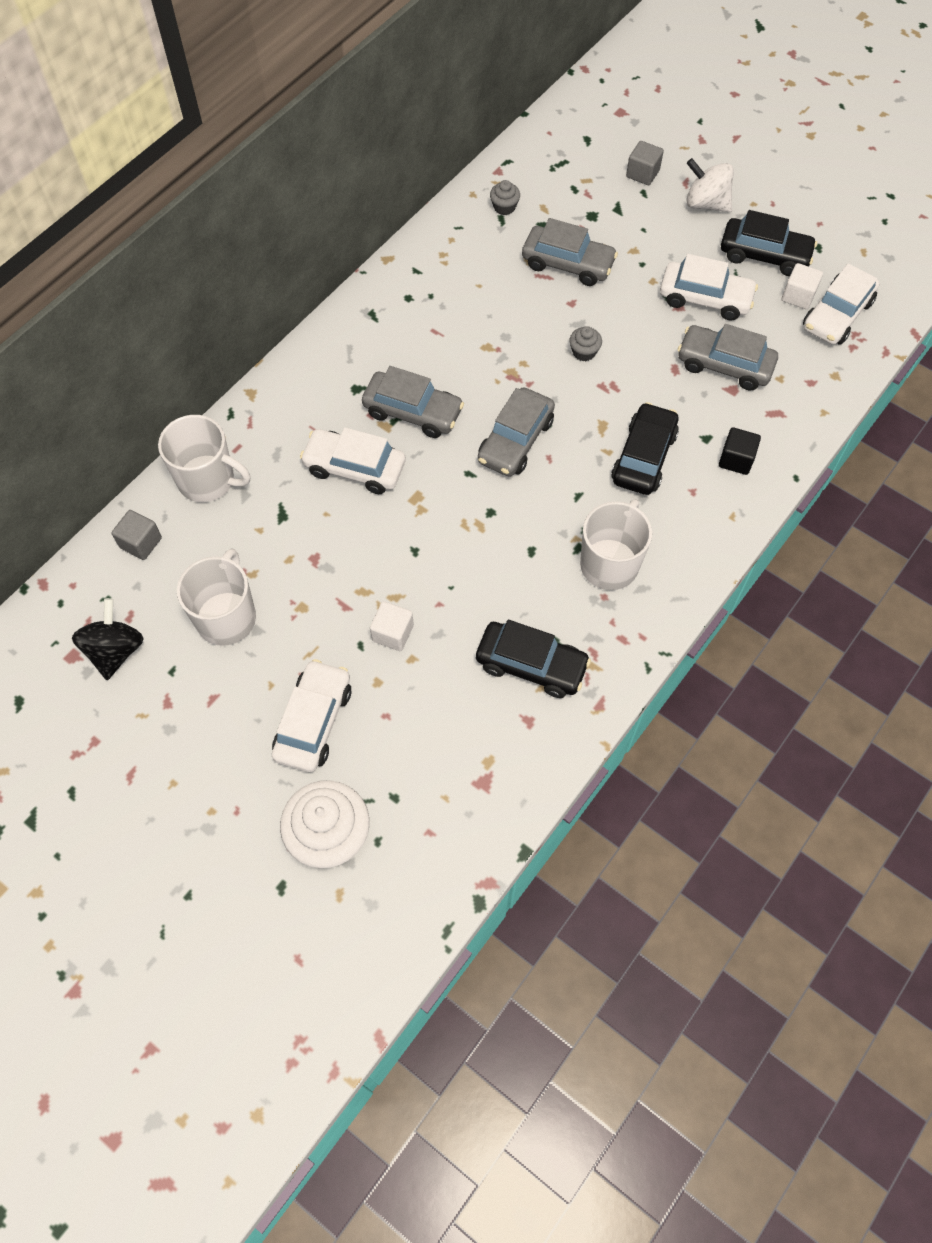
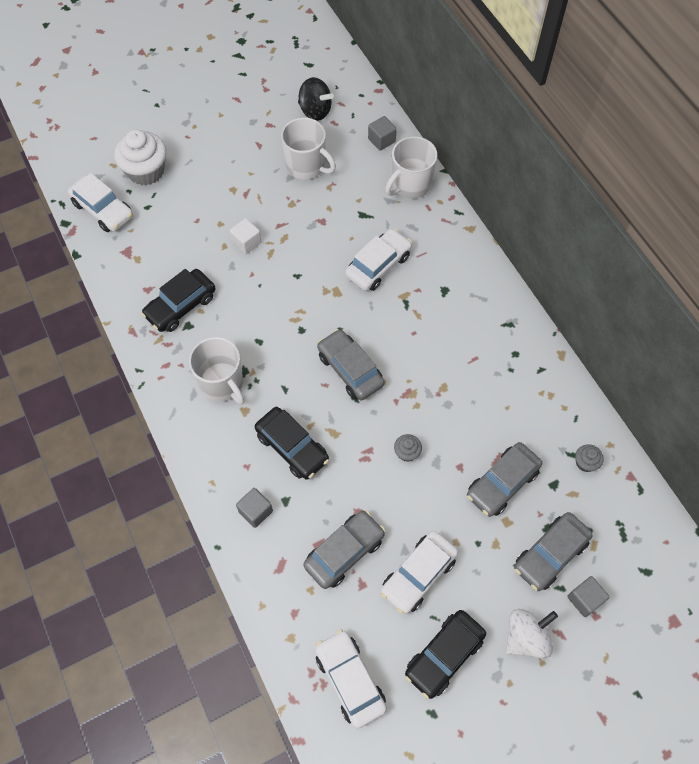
camera: 115 degrees right, 0 degrees up
(313, 721) = (215, 185): white car -> white car (103, 210)
(413, 412) = (407, 316): grey car -> grey car (550, 555)
(736, 460) = (255, 511): black cube -> grey cube
(798, 296) = (385, 658): white cube -> none

